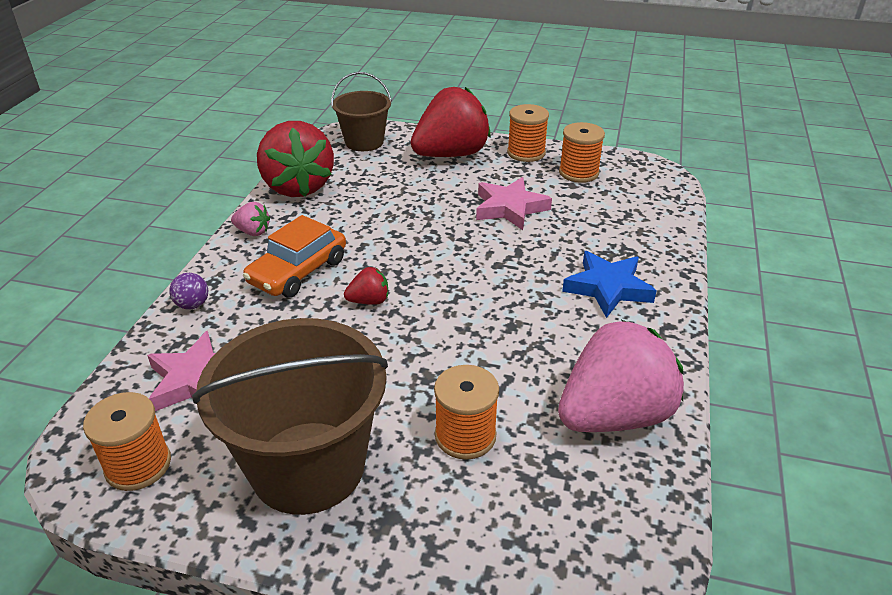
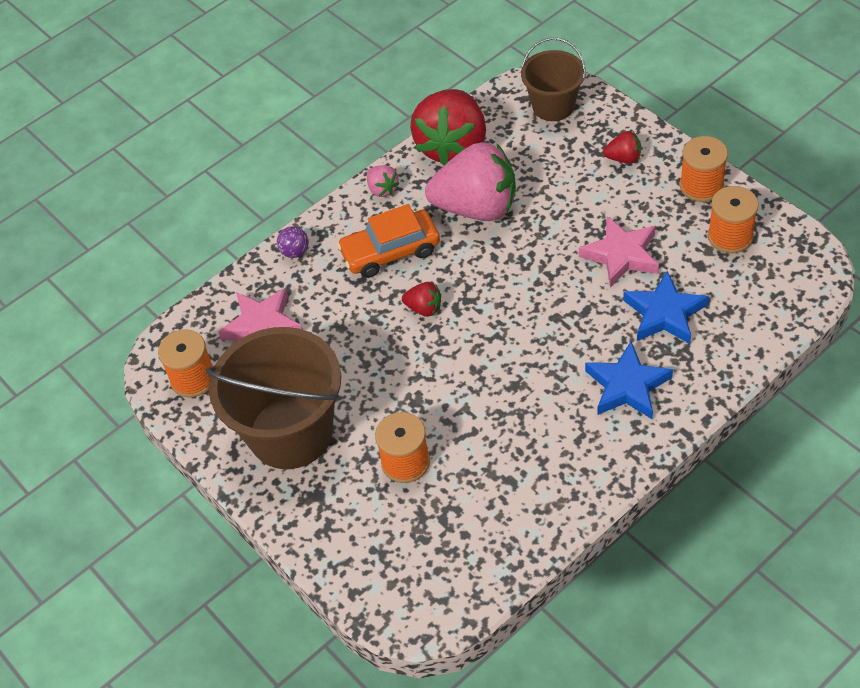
camera: 40 degrees right, 15 degrees up
(451, 154) = (623, 158): red strawberry -> red strawberry, size x0.42
(583, 231) = (664, 313): none -> blue star
(614, 415) = (522, 501): pink strawberry -> pink strawberry (476, 207)

